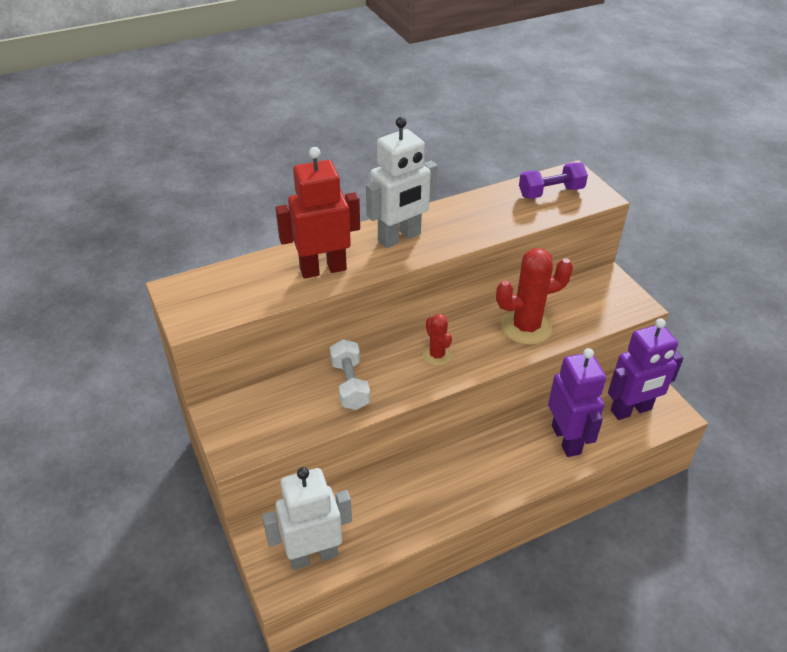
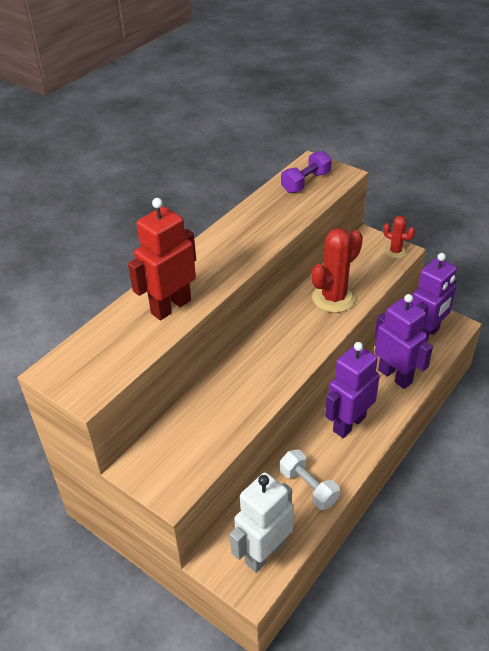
camera: 25 degrees left, 0 degrees up
(350, 384) = (229, 397): white dumbbell -> white dumbbell (308, 487)
(399, 238) = (215, 258): white robot -> none
(437, 355) = (281, 346): red cactus -> red cactus (395, 251)
(482, 467) = (349, 424): none -> purple robot

